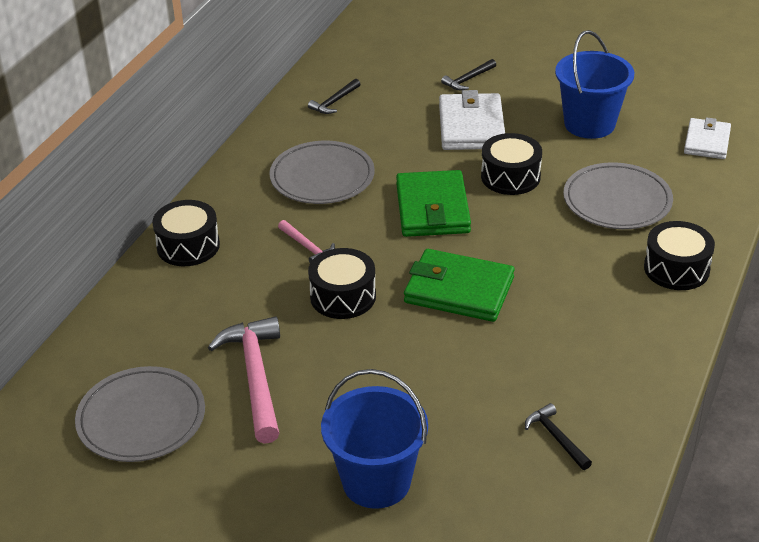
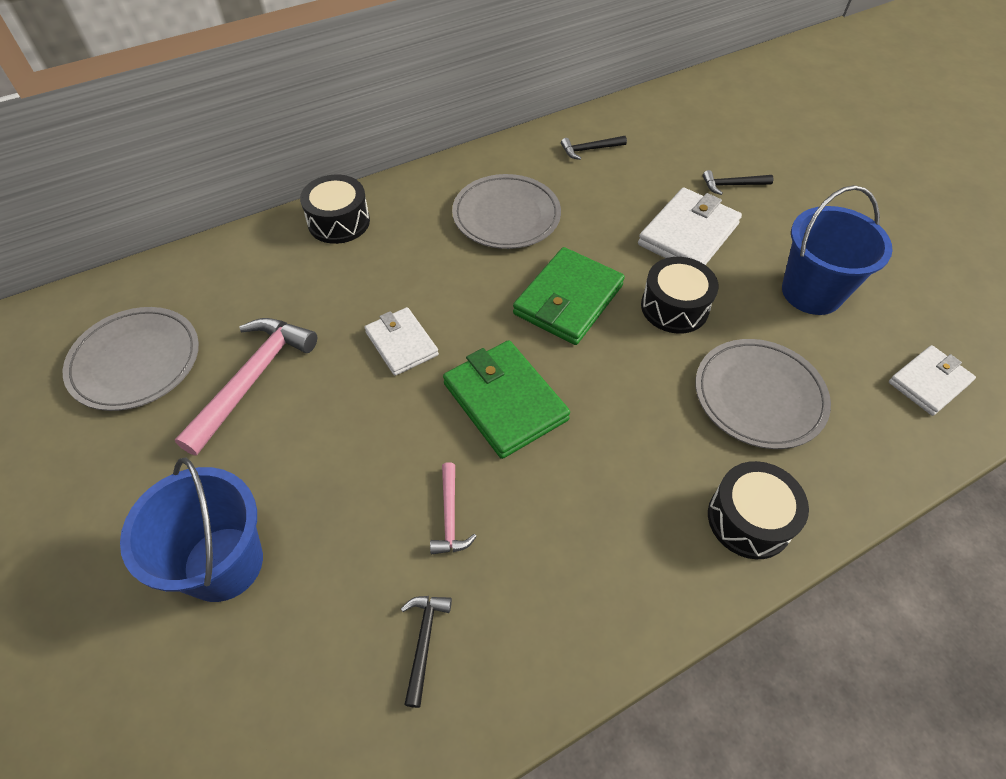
camera: 35 degrees right, 15 degrees up
(307, 247) = (424, 277): pink hammer -> pink hammer (450, 517)
(343, 296) = (401, 344): black drum -> white wallet

